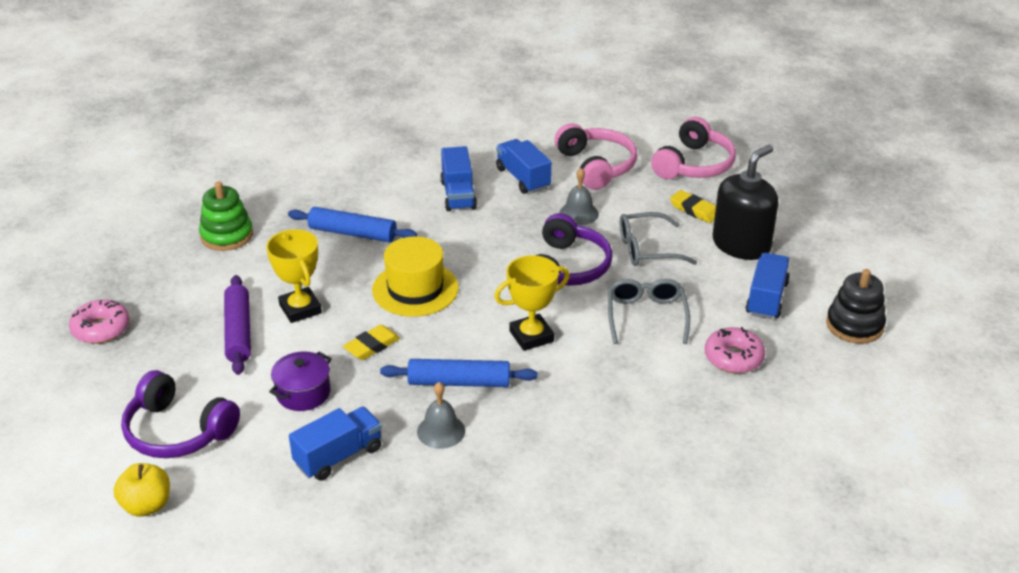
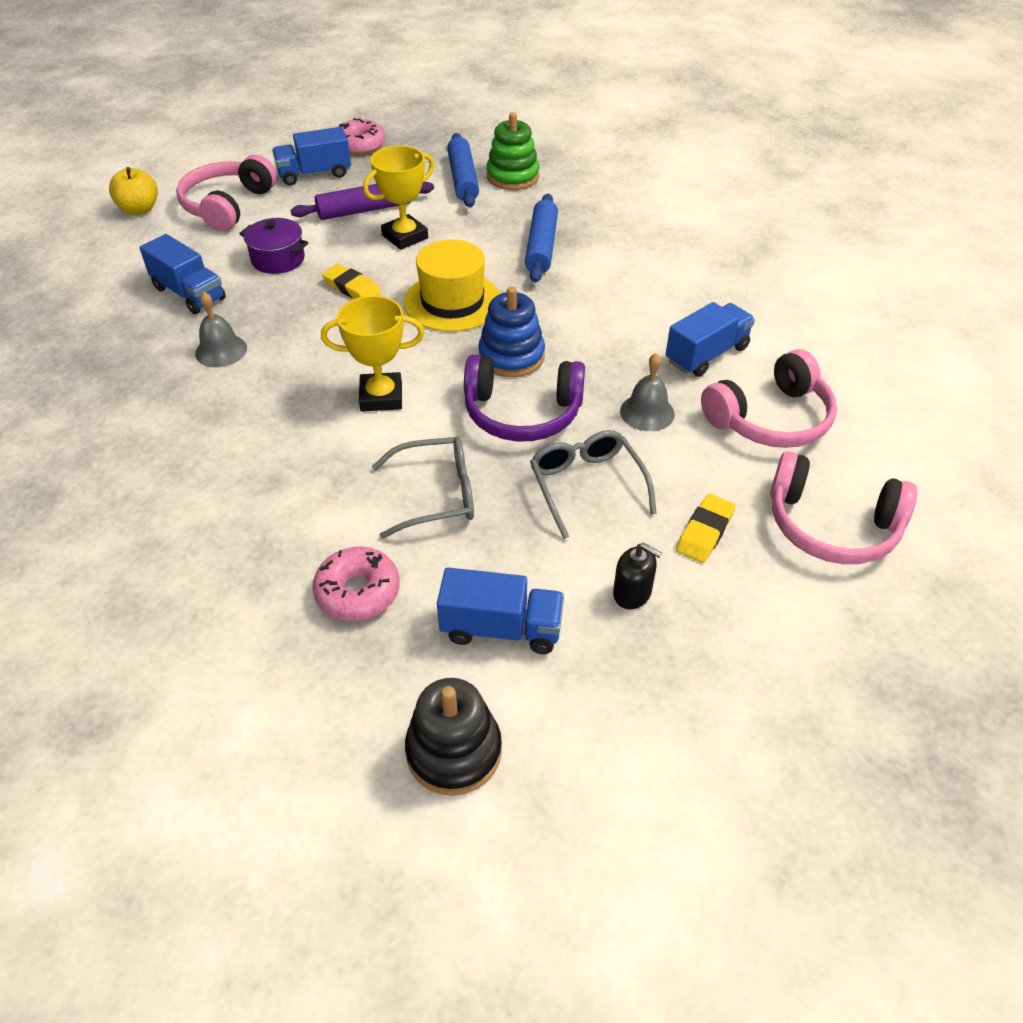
camera: 80 degrees right, 10 degrees up
(177, 431) = (227, 206): purple headphones -> pink headphones
(458, 195) = (645, 307): blue truck -> blue truck (314, 174)
(459, 382) = (297, 353): blue rolling pin -> blue rolling pin (463, 179)
(499, 266) = (511, 356): none -> blue stacking toy
(531, 336) = (381, 397): yellow trophy -> yellow trophy turned 60 degrees counterclockwise
(741, 245) = (632, 593): black soap dispenser -> black soap dispenser, size x0.46

